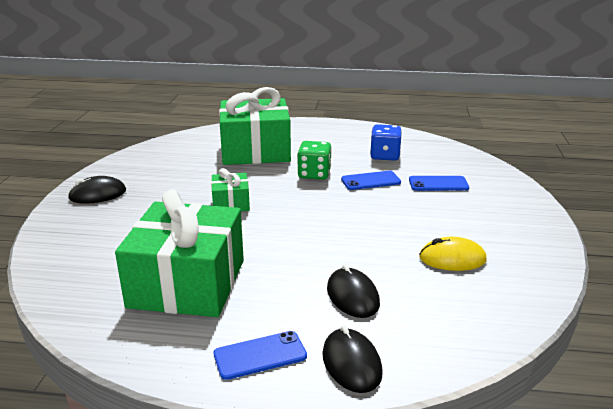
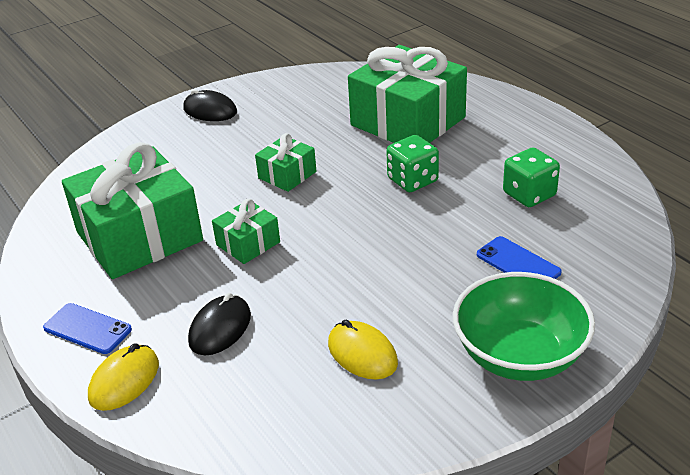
camera: 50 degrees right, 10 degrees up
(278, 247) = (248, 243): none -> green gift
(351, 363) = (124, 381): black mouse -> yellow mouse
(370, 181) = (453, 219): blue phone -> none
(385, 156) = (529, 194): blue dice -> green dice
(515, 217) = (519, 355): none -> green bowl

